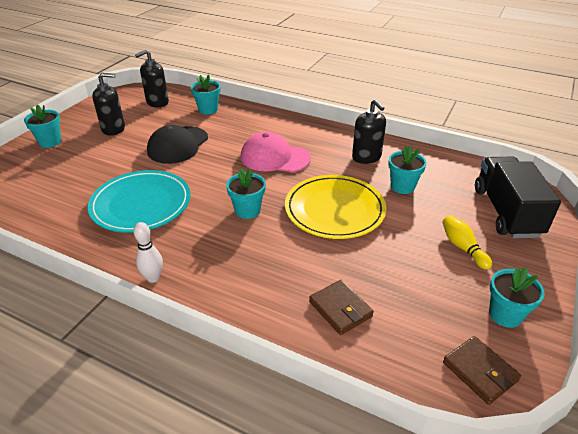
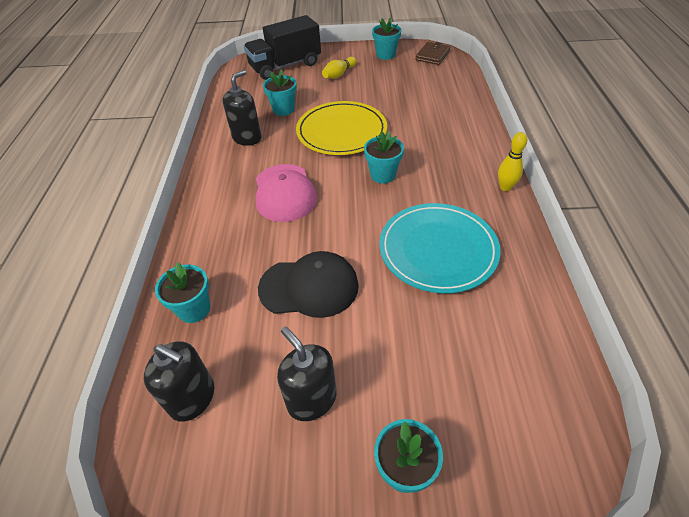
camera: 115 degrees left, 10 degrees up
(153, 278) = (505, 187): white bowling pin -> yellow bowling pin
(340, 309) = (439, 101): brown wallet -> none

